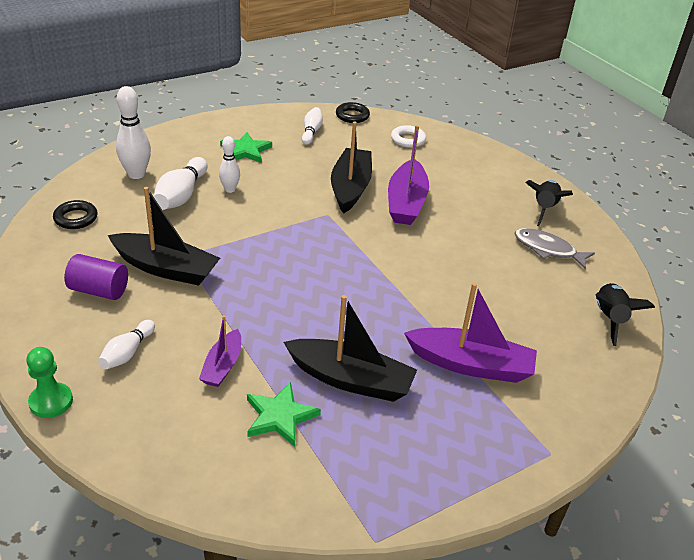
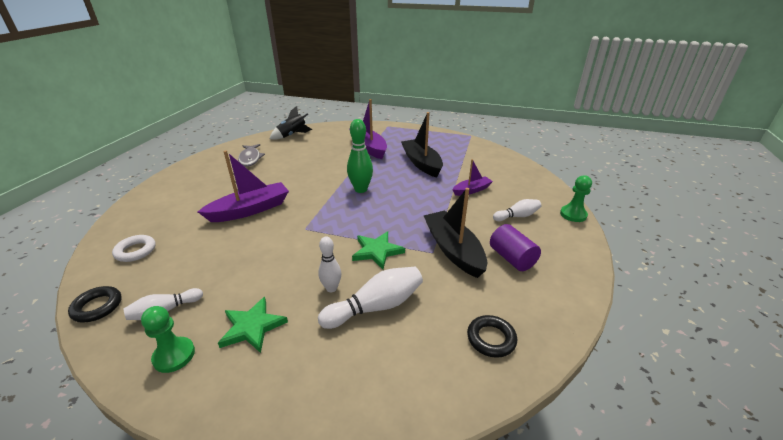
camera: 130 degrees left, 5 degrees down
(136, 174) = (386, 365): white bowling pin -> none
(264, 125) = (174, 355): none -> green pawn
(280, 416) = (466, 167): green star -> green star (377, 251)
(350, 188) = (256, 237): black boat -> none
(353, 283) = (361, 189): none -> green bowling pin
(544, 209) = (203, 171): black rocket -> none

